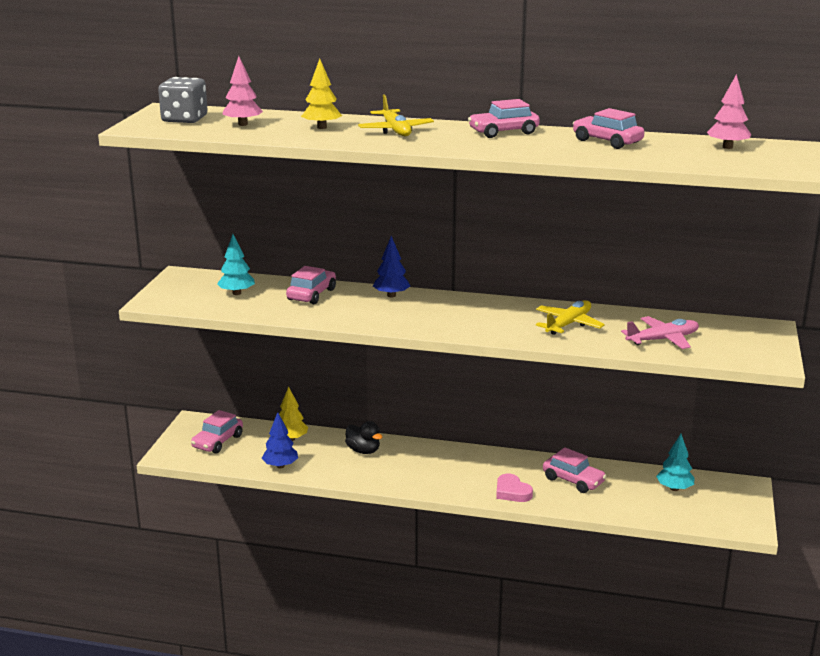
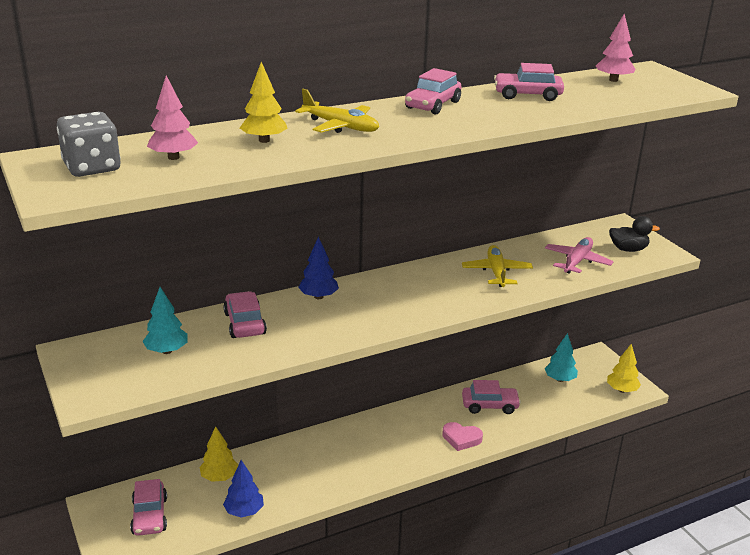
camera: 40 degrees left, 5 degrees up
(363, 451) = (299, 457): black duck -> black duck (628, 249)
(729, 521) = (621, 390): none -> yellow tree

